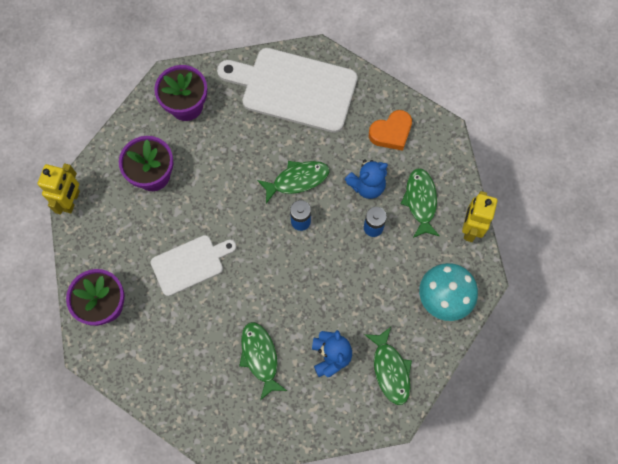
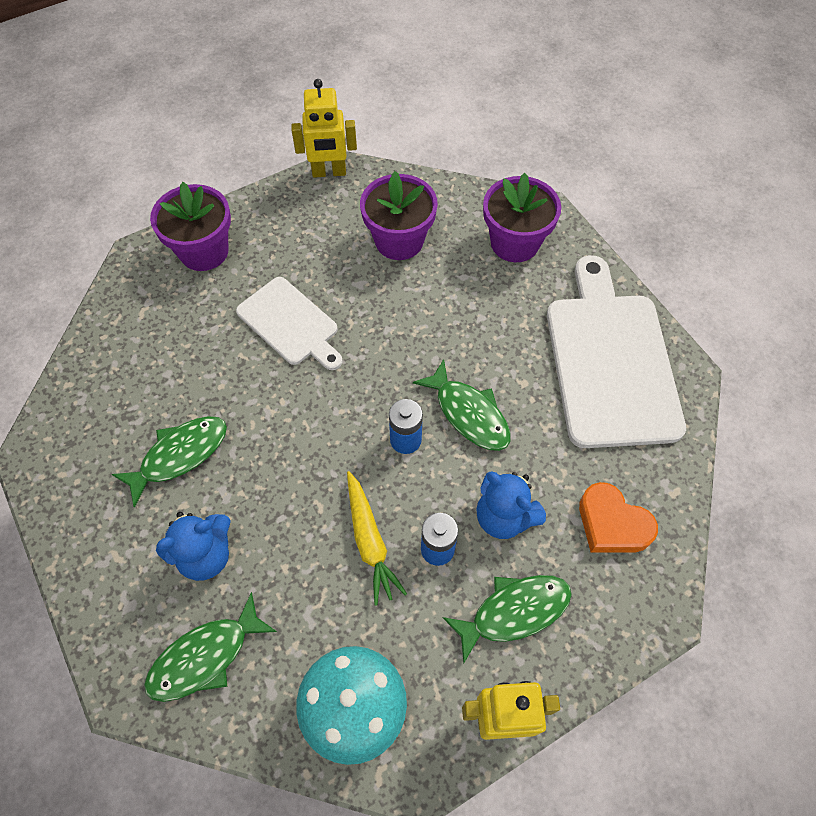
camera: 70 degrees right, 10 degrees down
(355, 262) = (370, 541): none -> yellow carrot

